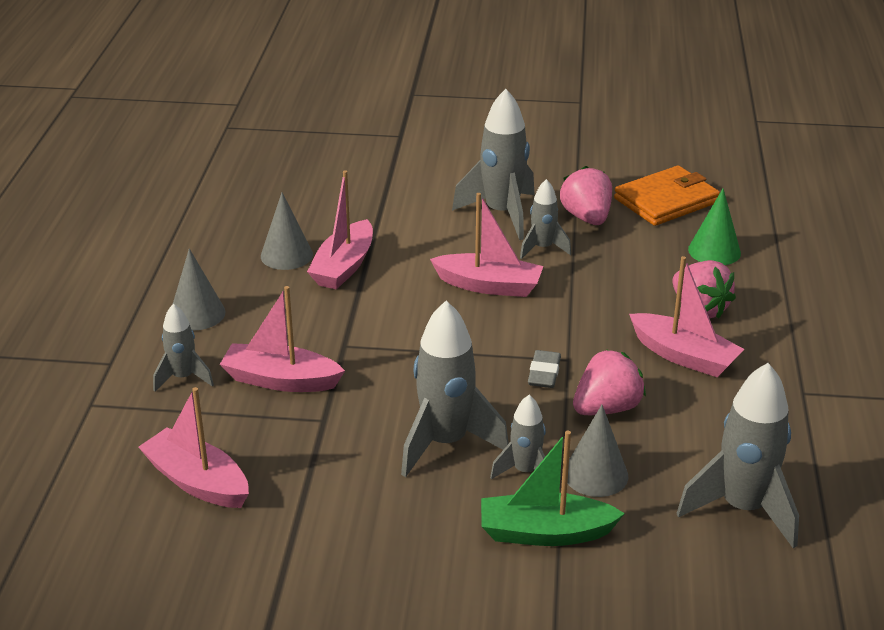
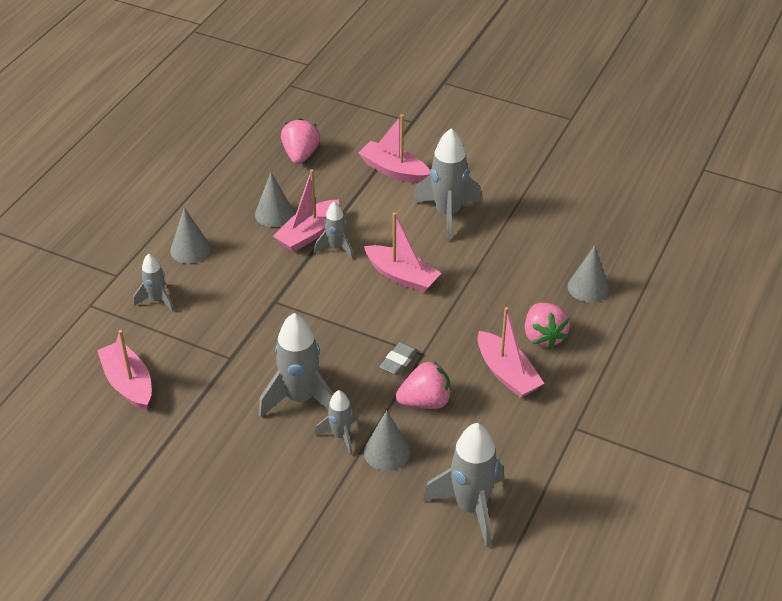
camera: 20 degrees right, 10 degrees up
(281, 380) = (218, 319): pink boat -> pink boat (394, 170)
(542, 248) = (459, 253): grey rocket -> grey rocket (336, 248)
(545, 533) = (327, 486): green boat -> none
(586, 217) = (509, 232): pink strawberry -> pink strawberry (300, 155)
(666, 201) = (580, 231): orange wallet -> none
(714, 251) = (588, 287): green cone -> grey cone

